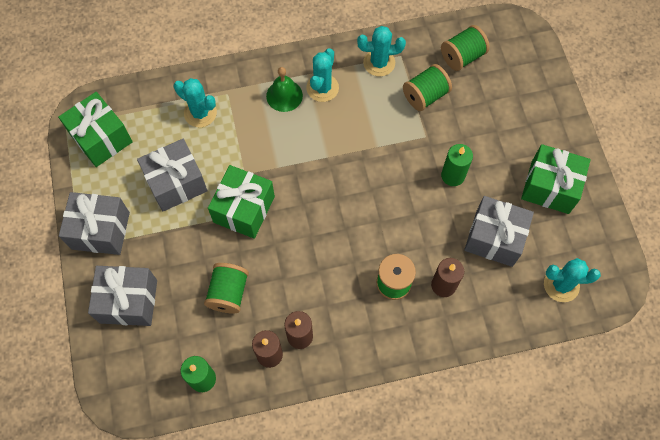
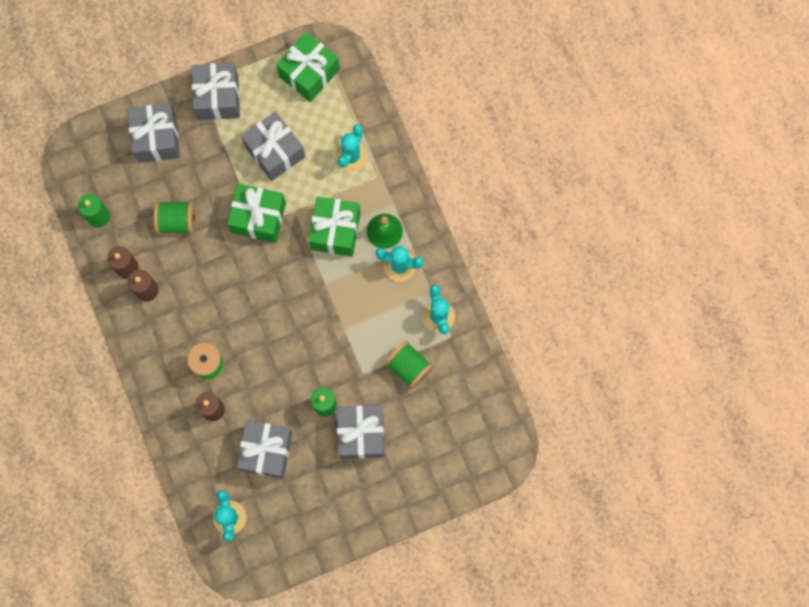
camera: 80 degrees right, 10 degrees up
(462, 56) = (461, 399): green spool -> none
(486, 147) = (361, 434): none -> grey gift
(550, 187) = (328, 500): green gift -> green gift (335, 231)

